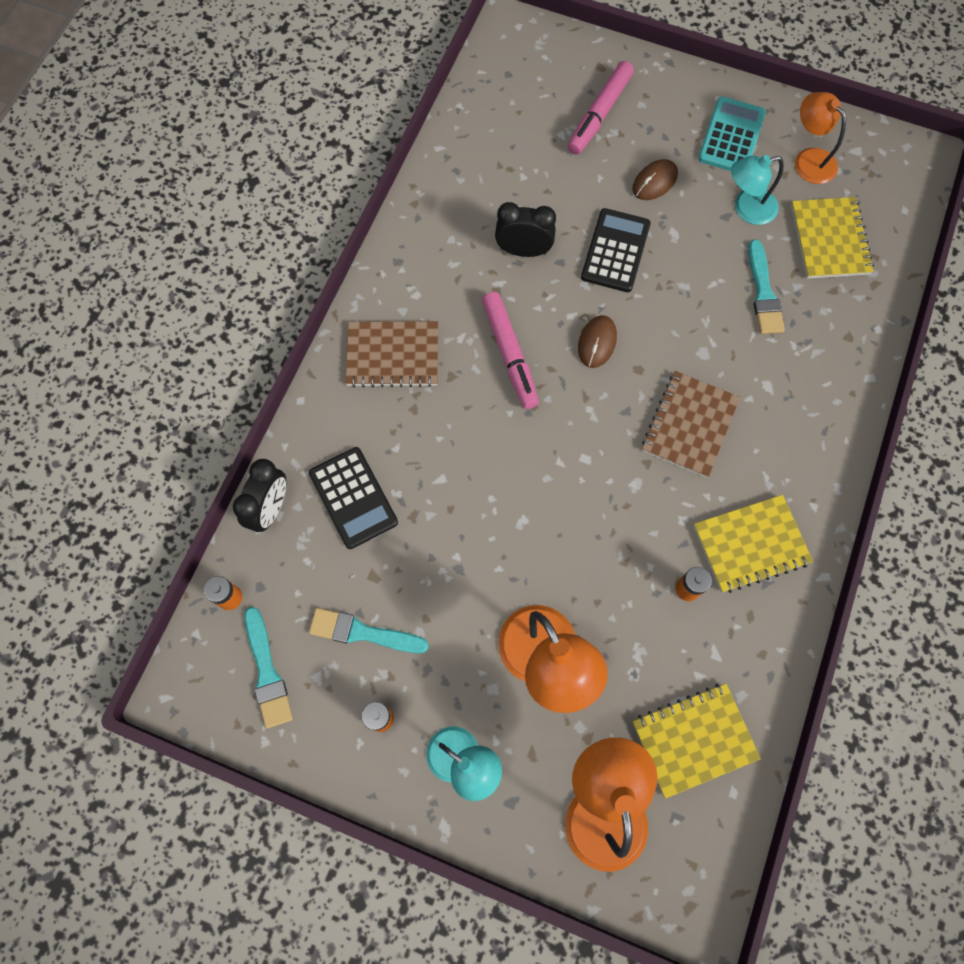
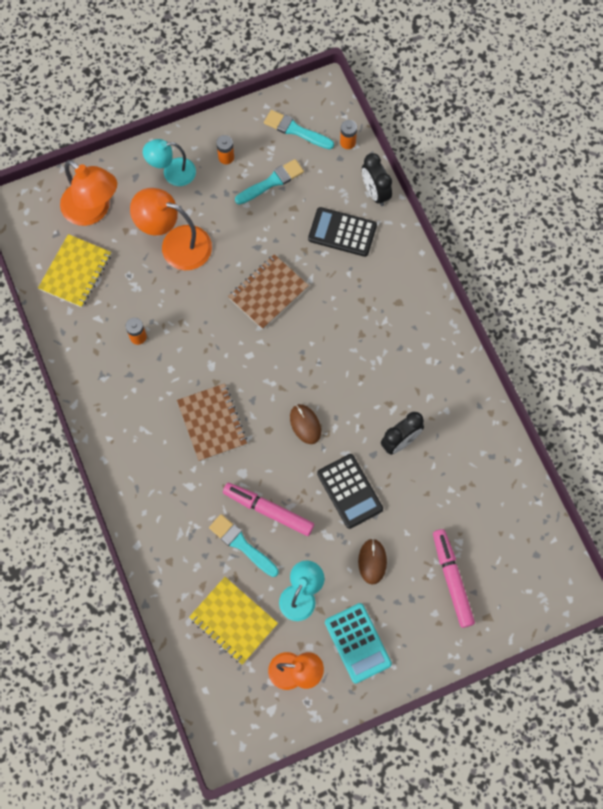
camera: 135 degrees right, 0 degrees up
(393, 356) = (403, 317): brown notebook -> brown notebook (268, 292)
(510, 354) = (344, 374): pink marker -> pink marker (268, 511)
(751, 545) = (125, 387): yellow notebook -> none

